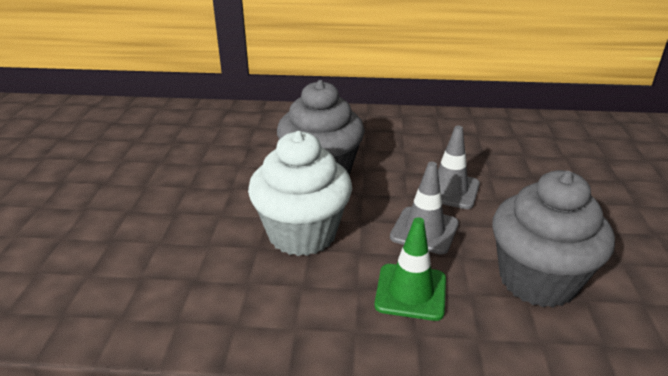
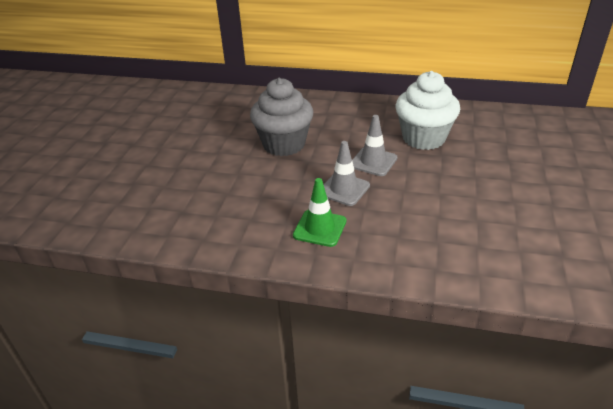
camera: 10 degrees right, 5 degrees up
(302, 234) = (258, 186): white cupcake -> white cupcake (423, 138)
(537, 280) = (409, 227): grey cupcake -> none

